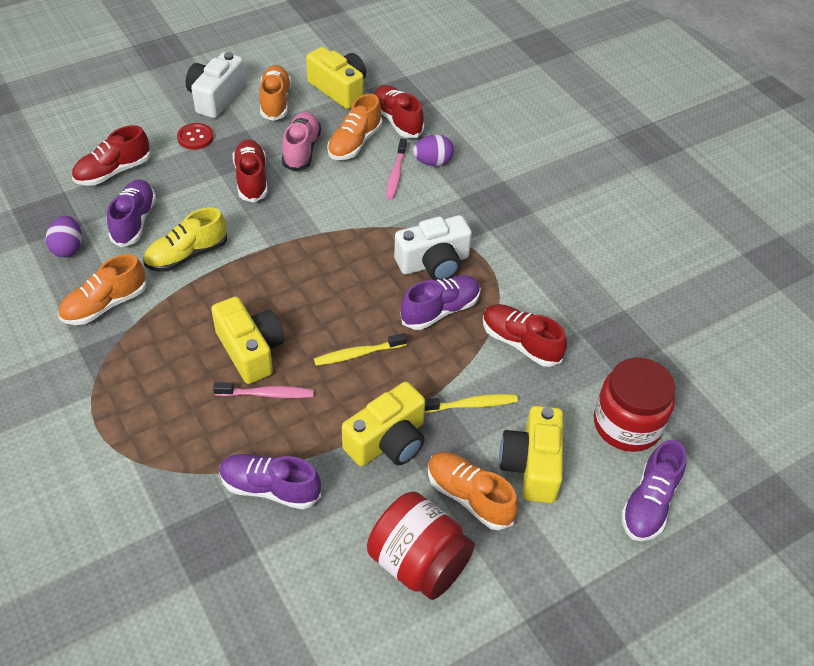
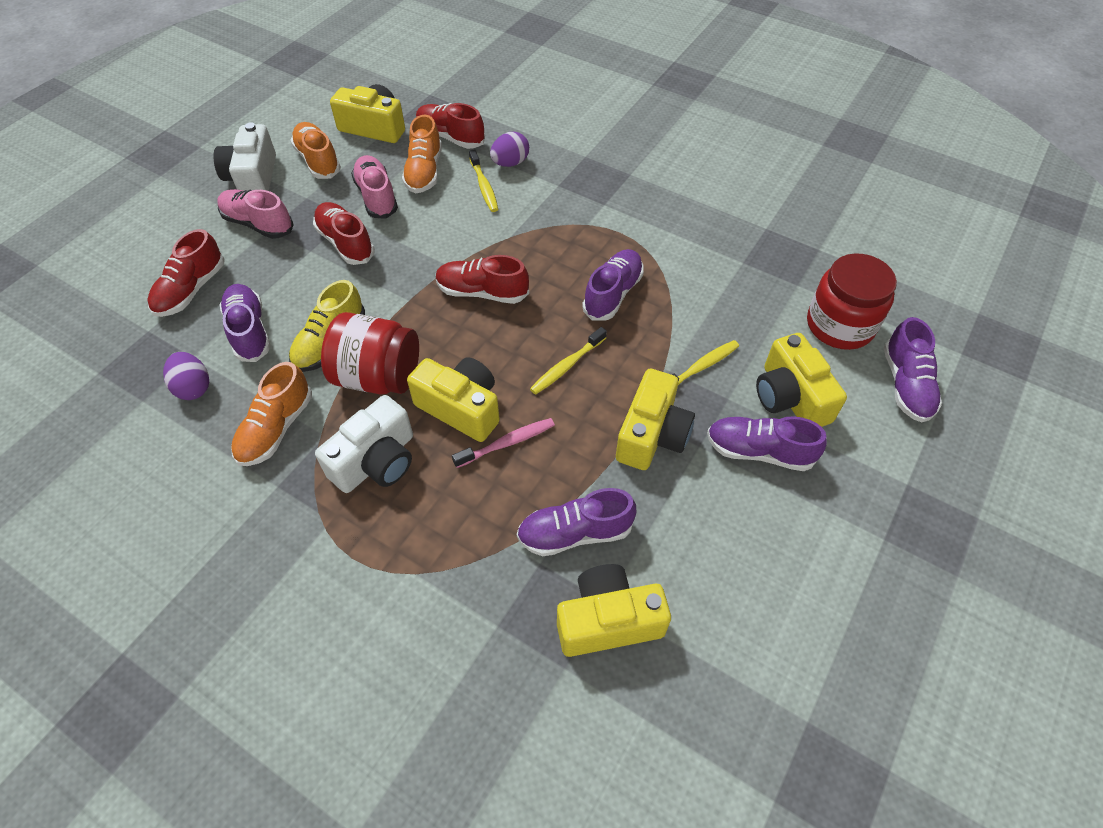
camera: 25 degrees left, 5 degrees up
(195, 137) = (258, 224): red button -> pink shoe
(248, 566) = (608, 620): none -> yellow camera
(396, 174) = (484, 186): pink toothbrush -> yellow toothbrush
(418, 562) = (759, 534): red jar -> red jar (378, 376)
(434, 263) = (576, 253): white camera -> white camera (376, 461)
(469, 497) = (759, 451): orange shoe -> purple shoe
(520, 343) = (703, 293): red shoe -> red shoe (482, 292)

